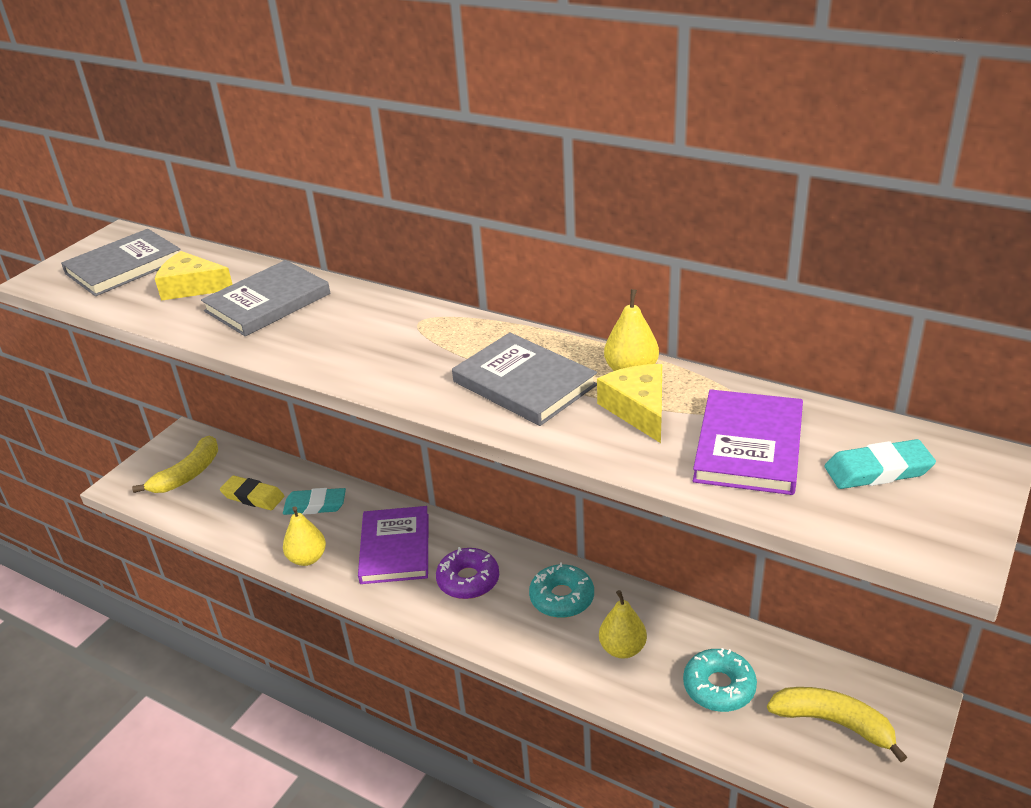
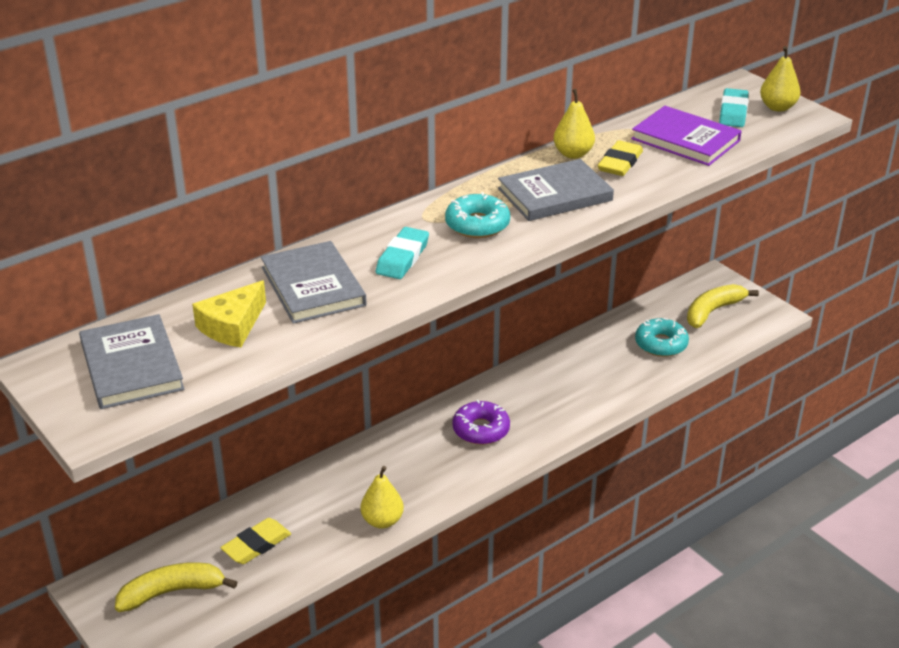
camera: 70 degrees left, 0 degrees up
(188, 474) = (172, 592): yellow banana -> yellow banana turned 75 degrees counterclockwise
(315, 505) = (308, 502): turquoise eraser -> turquoise eraser (402, 258)
(395, 548) = (410, 462): purple book -> none
(562, 598) = (534, 387): turquoise donut -> turquoise donut (477, 224)
(622, 648) = (603, 374): yellow pear -> yellow pear (777, 107)
(638, 409) = (620, 163): yellow cheese -> yellow eraser

